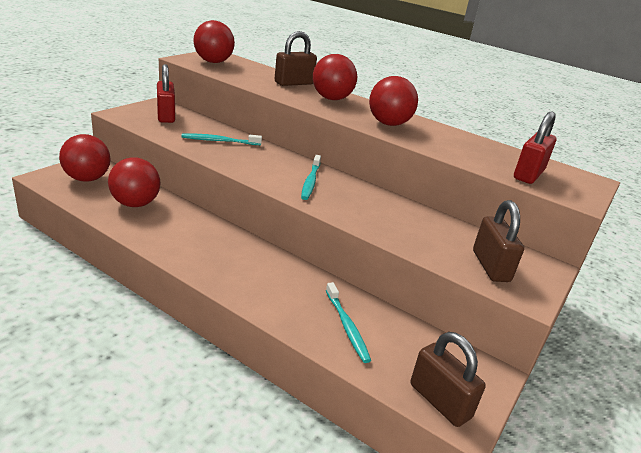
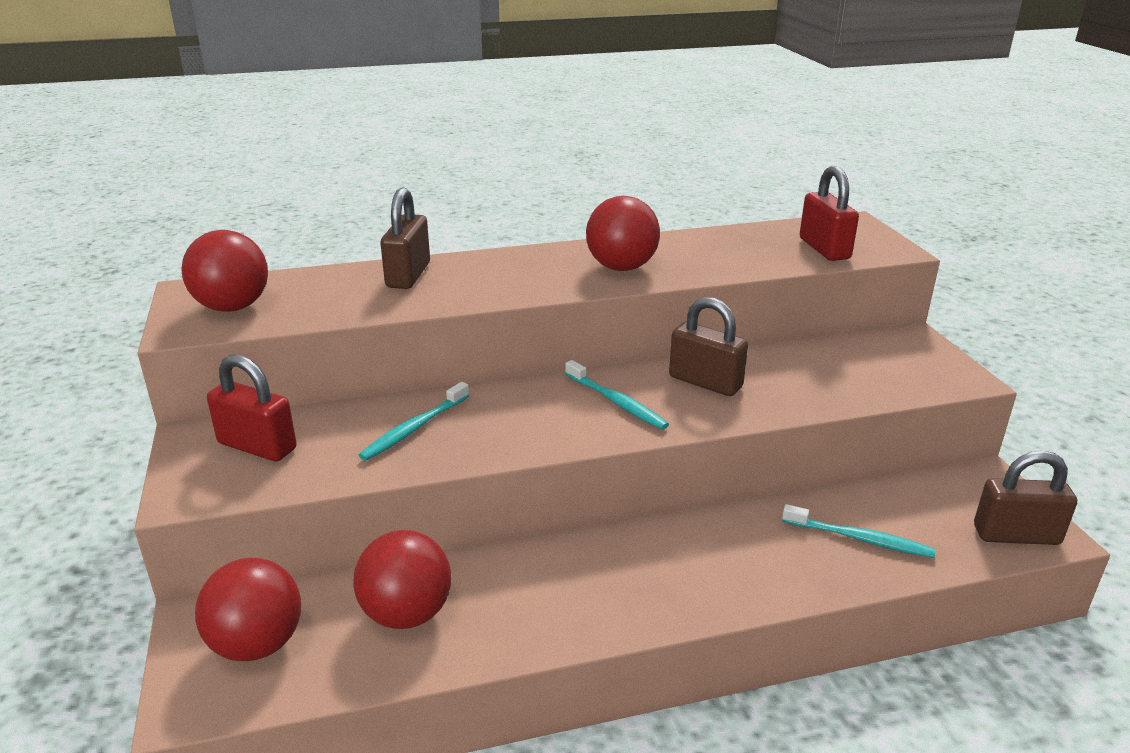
camera: 45 degrees left, 0 degrees up
(331, 99) = (498, 271): red ball -> none
(490, 266) = (898, 371): brown padlock -> brown padlock (705, 382)

